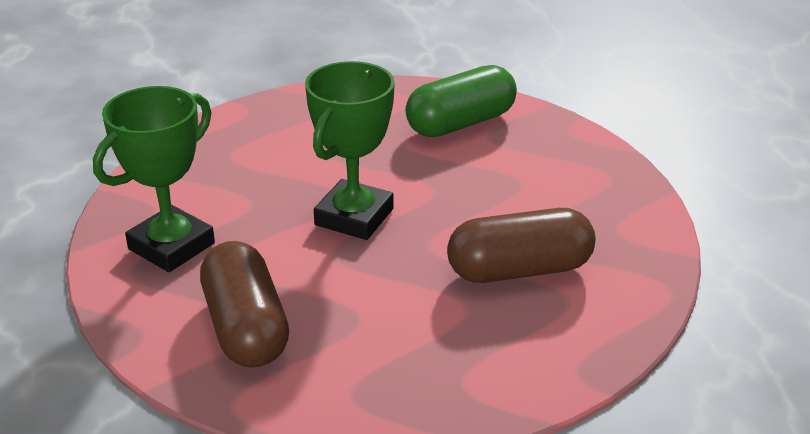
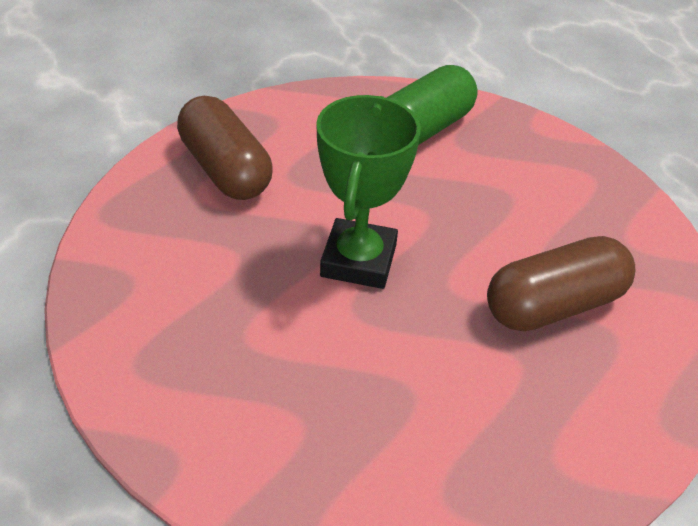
camera: 15 degrees left, 10 degrees up
(171, 246) = (170, 327): green trophy -> none
(245, 327) = (294, 427): brown capsule -> brown capsule (225, 169)

